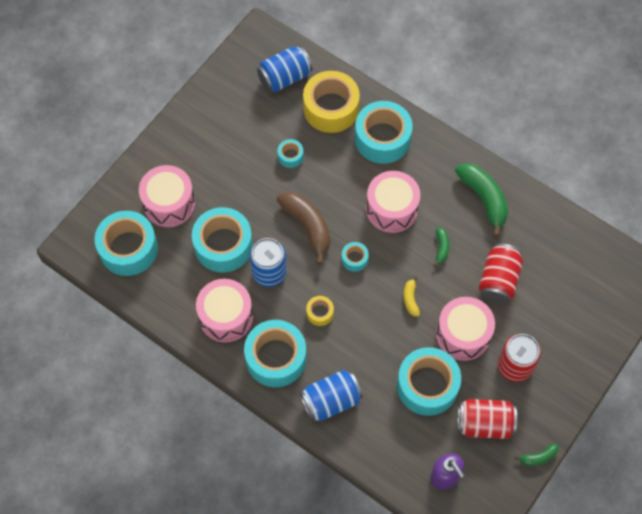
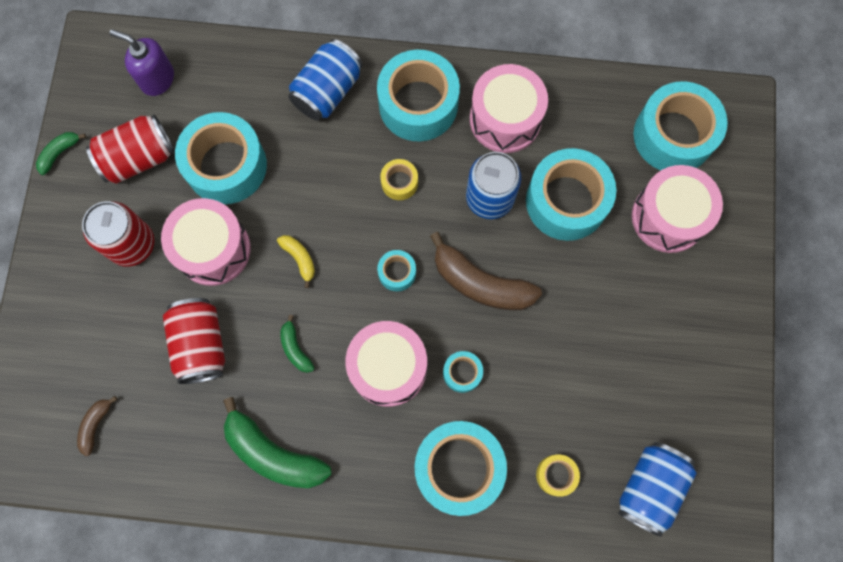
camera: 150 degrees right, 10 degrees up
(290, 156) = (563, 369): turquoise tape -> turquoise tape (462, 373)
(331, 108) = (556, 475): yellow tape -> yellow tape, size x0.45
(583, 268) = (96, 425): none -> brown banana

